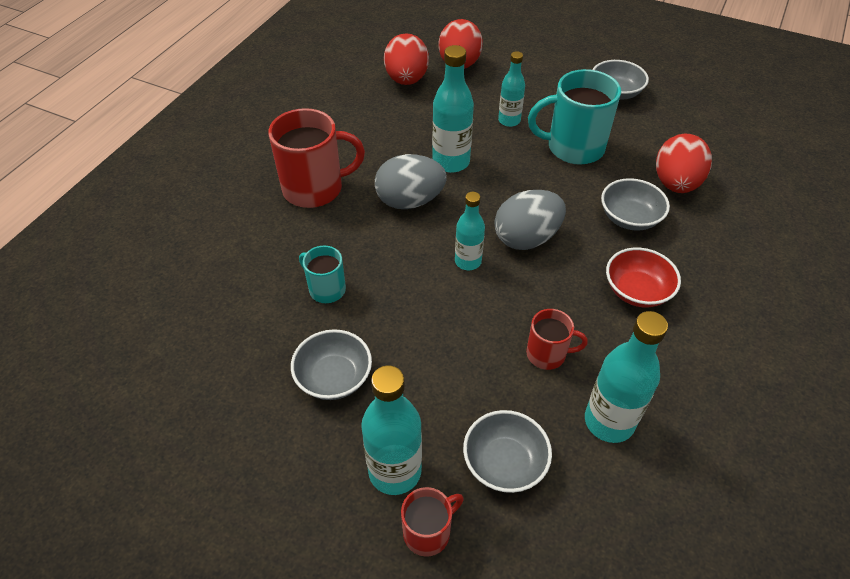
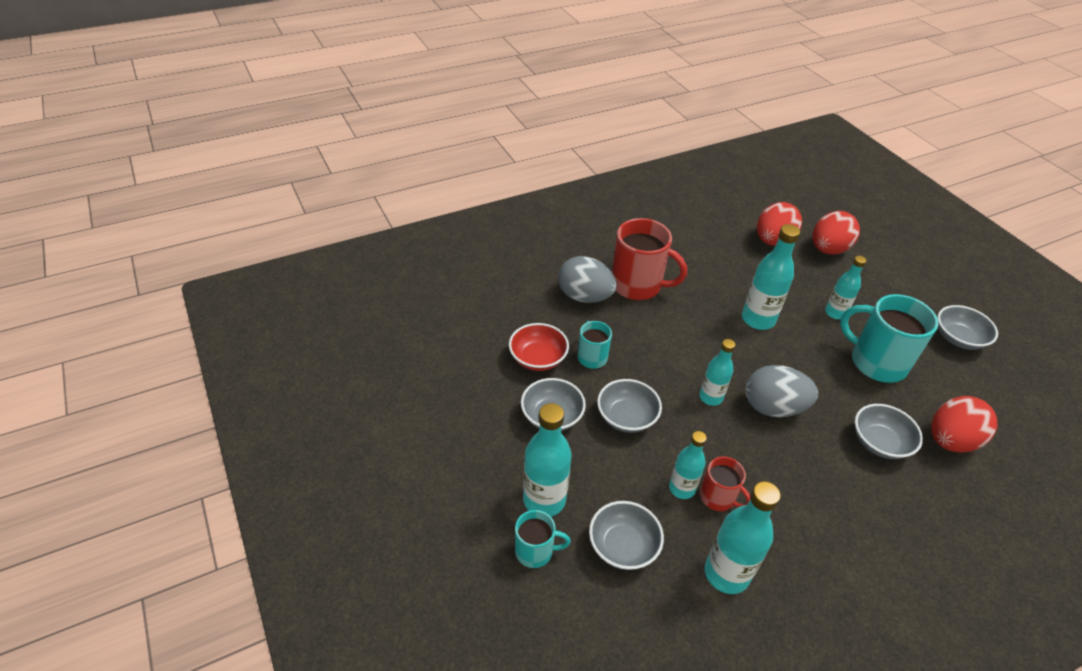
camera: 35 degrees right, 5 degrees down
(407, 330) = (626, 417): none -> grey bowl
(410, 201) = (701, 330): grey egg -> grey egg (584, 297)
(428, 532) = (535, 551): red mug -> turquoise mug
(511, 367) = (681, 488): none -> turquoise bottle
(637, 291) = (835, 499): red bowl -> red bowl (538, 358)

